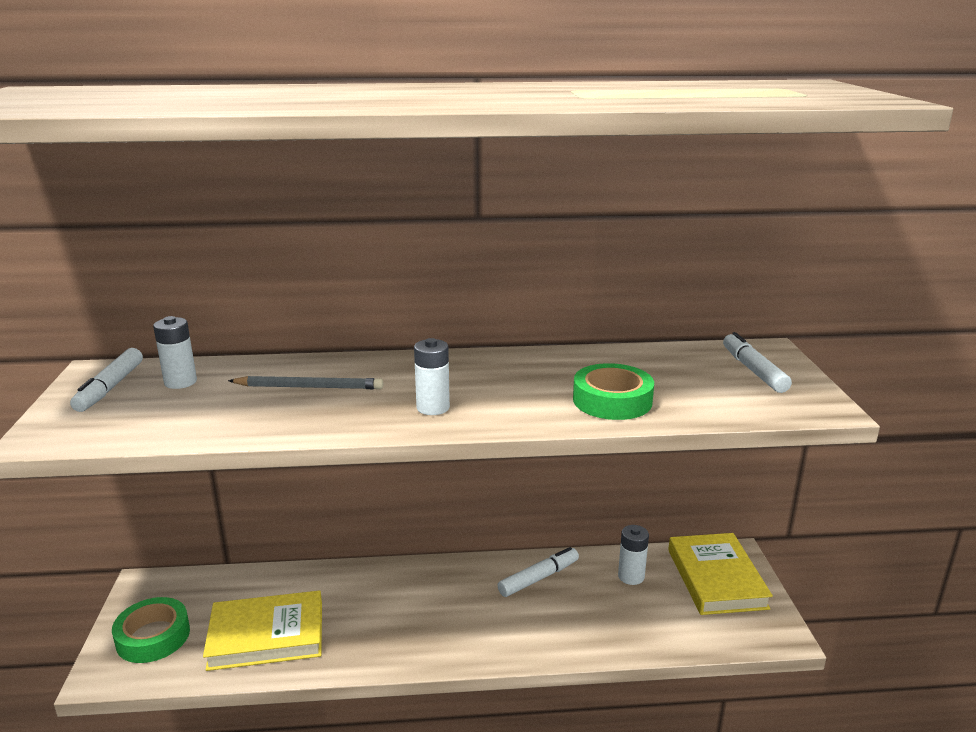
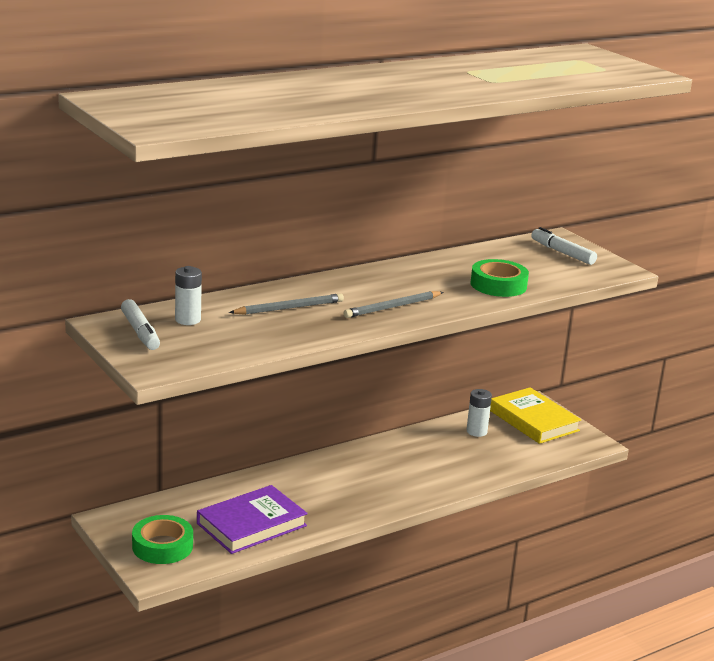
camera: 30 degrees left, 0 degrees up
(266, 636) = (251, 524): yellow book -> purple book
(433, 408) = (393, 307): white battery -> grey pencil
(539, 578) = (414, 446): white marker -> none

